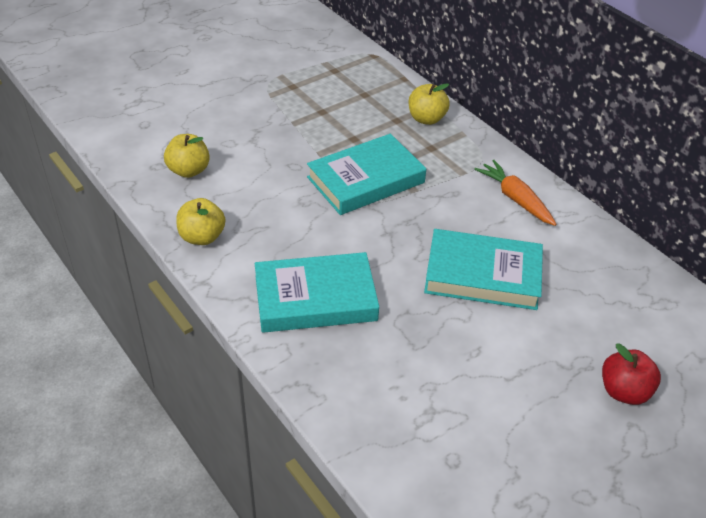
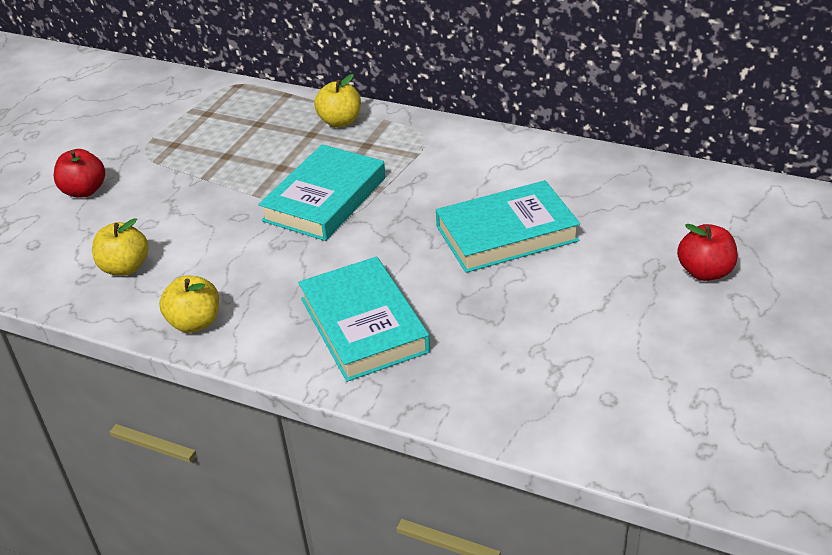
camera: 25 degrees left, 5 degrees down
(206, 97) = (84, 191): none -> red apple
(315, 298) = (364, 325): turquoise book -> turquoise book turned 75 degrees counterclockwise
(515, 199) = (482, 157): orange carrot -> none

